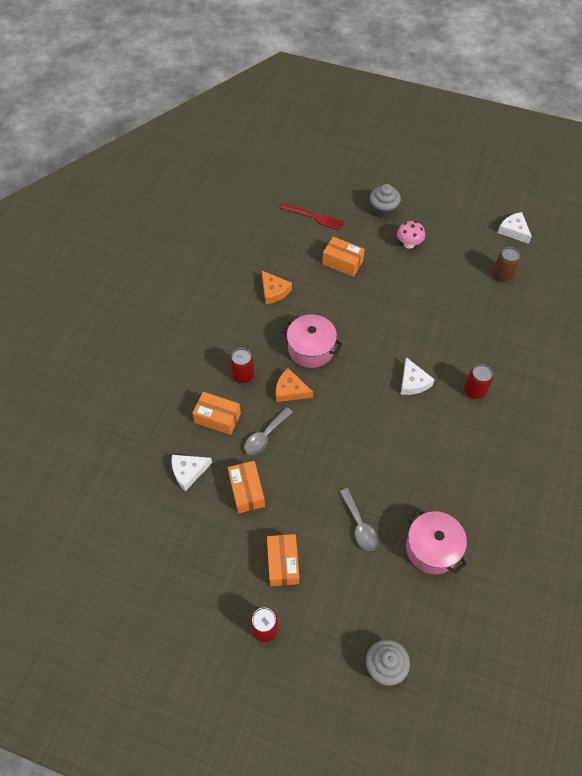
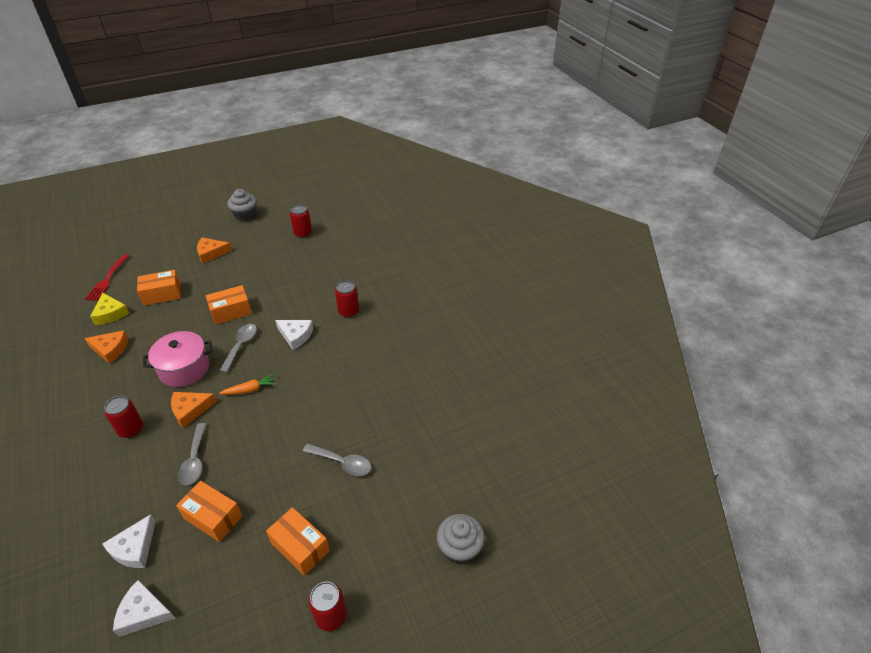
camera: 45 degrees left, 15 degrees down
(217, 418) = (131, 481): orange box -> orange box (231, 312)
(295, 255) = (110, 313): none -> yellow cheese
(314, 217) = (107, 279): red fork -> red fork turned 120 degrees clockwise
(343, 406) = (250, 389): none -> orange carrot
(365, 359) = (241, 346): none -> grey spoon
(383, 209) = (169, 243): grey cupcake -> grey cupcake (245, 215)
(409, 244) = (211, 253): pink mushroom -> orange cheese
(432, 548) = (415, 433): pink pot -> none
(502, 275) = (303, 233): brown can -> red can
(514, 231) = (287, 205): white cheese -> white cheese (144, 613)

